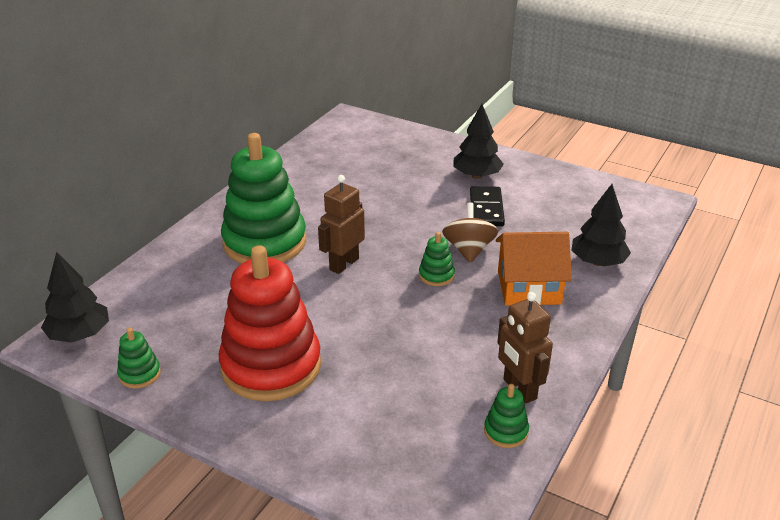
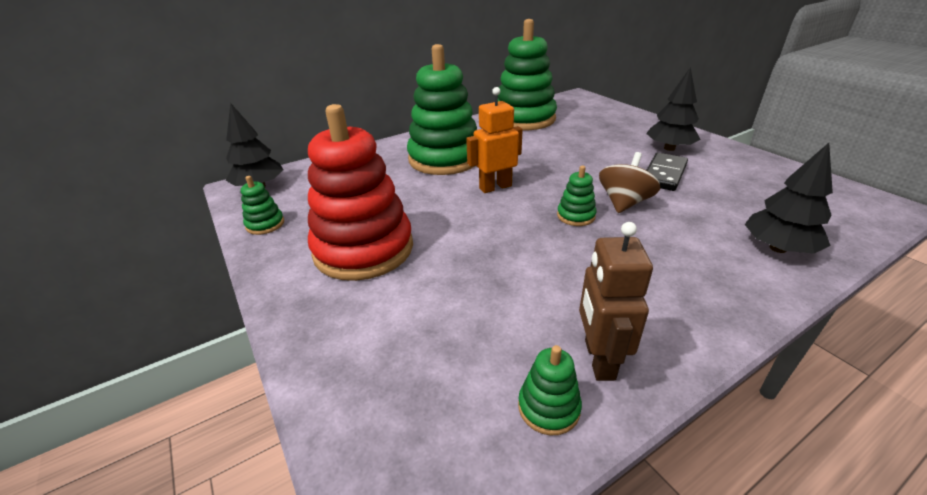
camera: 30 degrees right, 0 degrees up
(311, 166) = (524, 119): none -> green stacking toy
(344, 264) = (495, 187): brown robot -> orange robot
(529, 287) = (674, 252): orange house -> none

